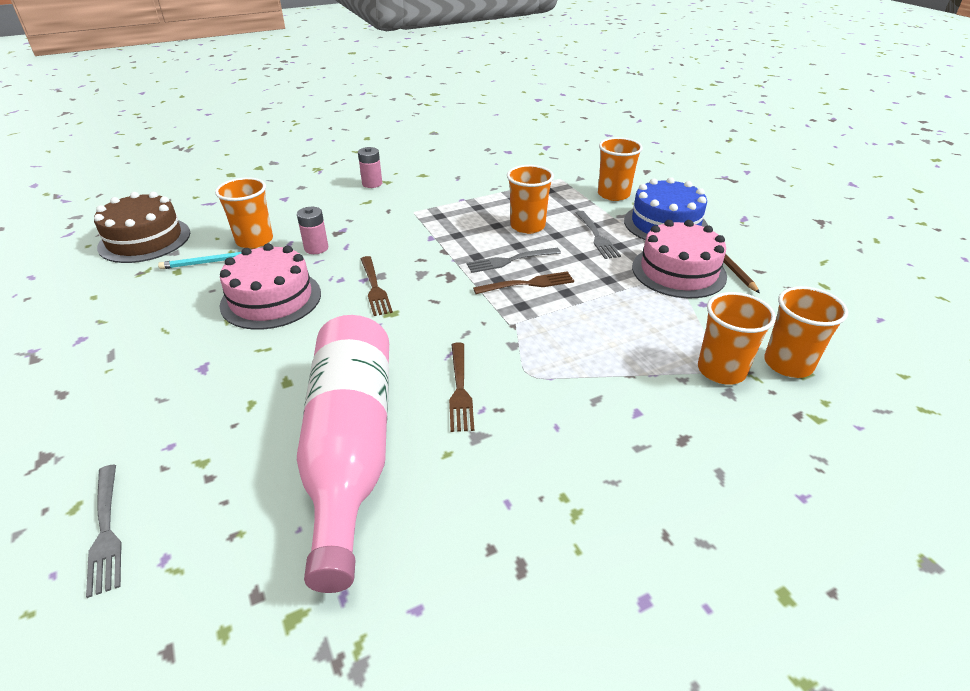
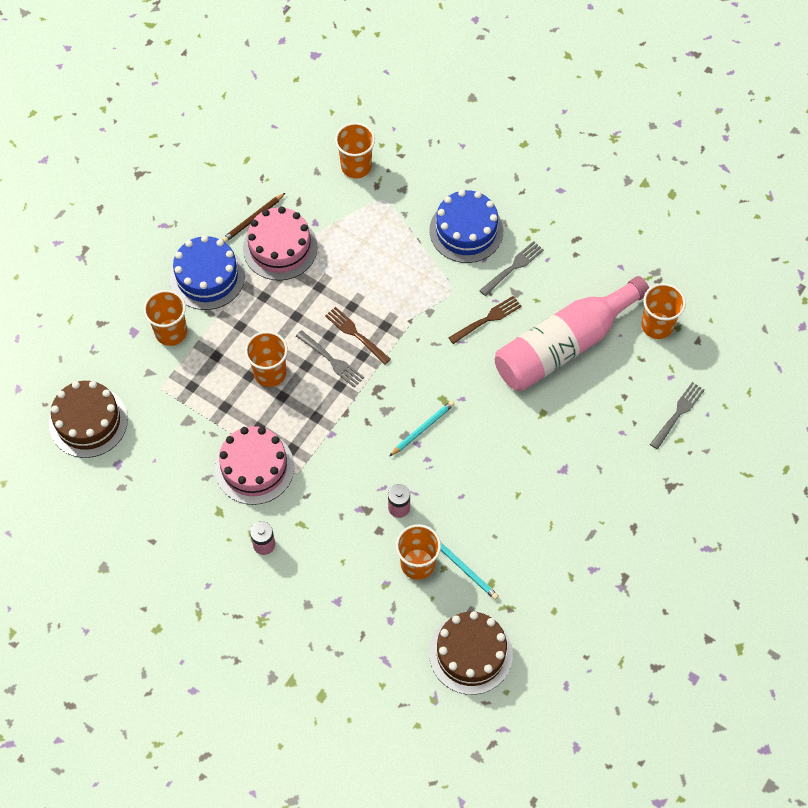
camera: 120 degrees left, 25 degrees up
(271, 299) = (478, 487): pink cake -> pink cake (254, 467)
(374, 288) = (422, 429): brown fork -> turquoise pencil
(556, 149) = (88, 421): none -> brown cake
(597, 236) = (258, 317): grey fork -> grey fork (513, 267)
(620, 429) = (466, 230): none -> blue cake
(721, 370) = (384, 197): orange cup -> orange cup (657, 325)

